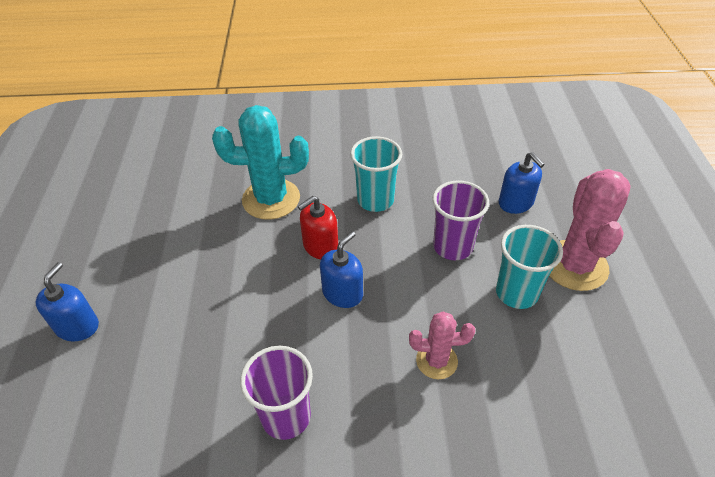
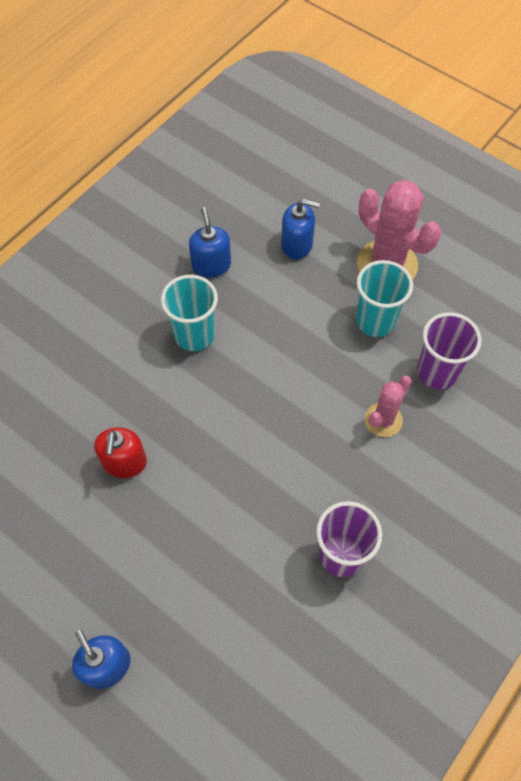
camera: 50 degrees left, 15 degrees up
(271, 199) = (109, 412): turquoise cactus -> none
(320, 246) = (203, 414): red soap dispenser -> red soap dispenser (124, 462)
(342, 293) = (267, 434): blue soap dispenser -> blue soap dispenser (211, 265)
(452, 247) = (296, 323): purple cup -> purple cup (437, 372)

